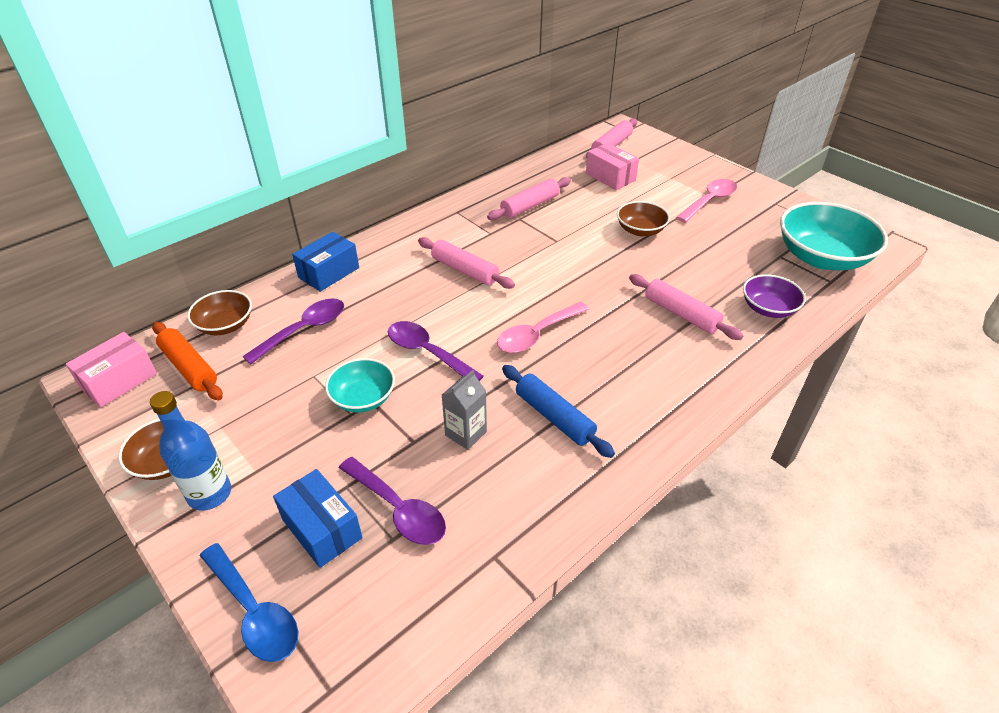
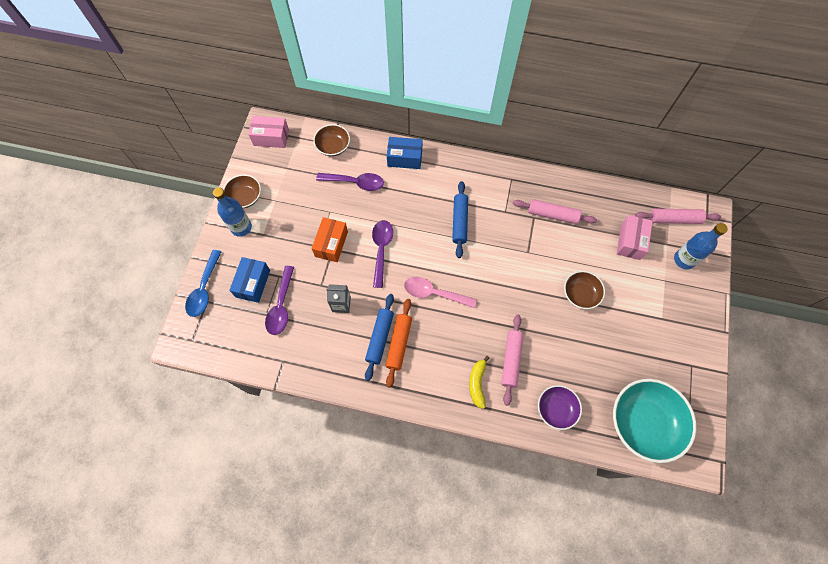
camera: 55 degrees right, 25 degrees up
(189, 367) = (298, 157): orange rolling pin -> orange rolling pin (399, 343)
(363, 398) = (331, 244): turquoise bowl -> orange box
(464, 270) = (459, 222): pink rolling pin -> blue rolling pin
(658, 159) = (684, 260): none -> blue bottle
(692, 355) = (477, 383): none -> yellow banana
(709, 201) = (655, 320): pink spoon -> none

